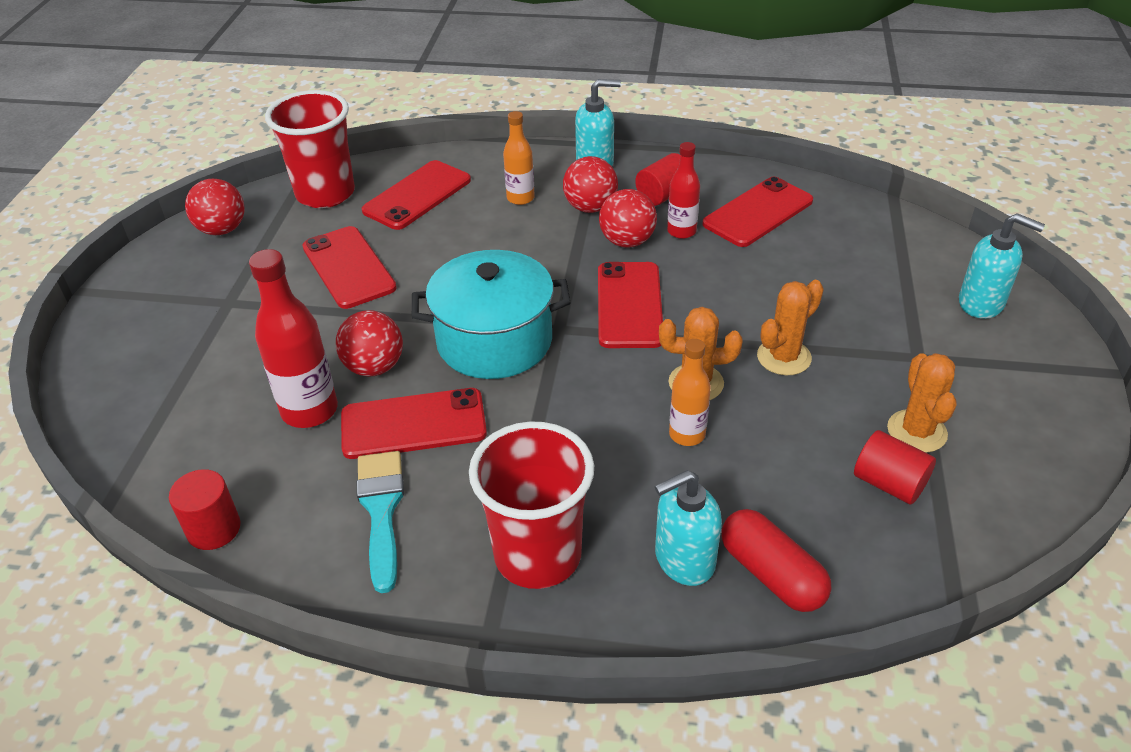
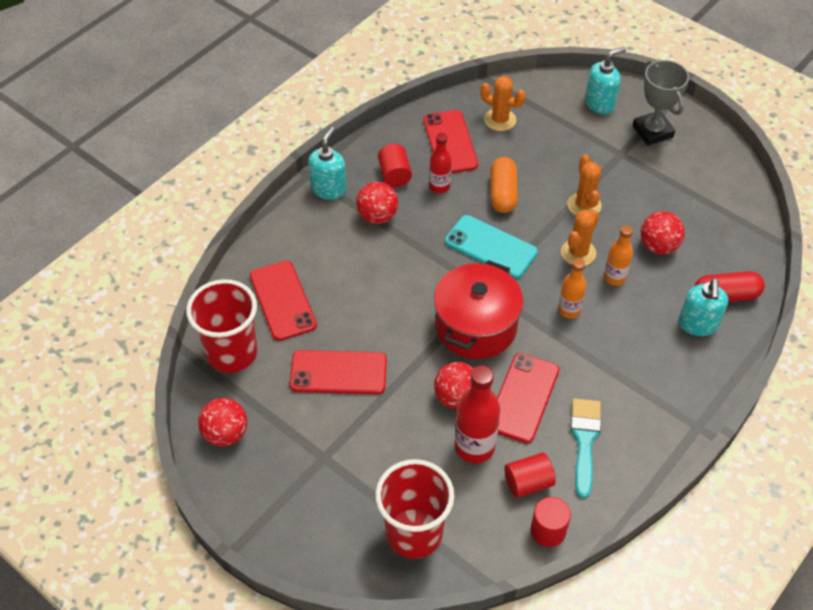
camera: 60 degrees left, 10 degrees up
(381, 510) = (584, 441): turquoise brush -> turquoise brush turned 75 degrees clockwise
(494, 341) = (476, 326): turquoise pot -> red pot
(520, 198) = (336, 246): orange bottle -> orange bottle (569, 310)
(538, 555) = (659, 383): red cup -> red cup (414, 533)
(627, 241) = (428, 216): red ball -> red ball (658, 246)
(629, 305) = (490, 247): red phone -> turquoise phone
(725, 282) = (503, 193): none -> orange capsule
(889, 483) = (697, 219): red cylinder -> red cylinder (528, 483)
(916, 431) = (671, 187): orange cactus -> orange cactus (500, 120)
(998, 372) = (652, 131): none -> grey trophy

